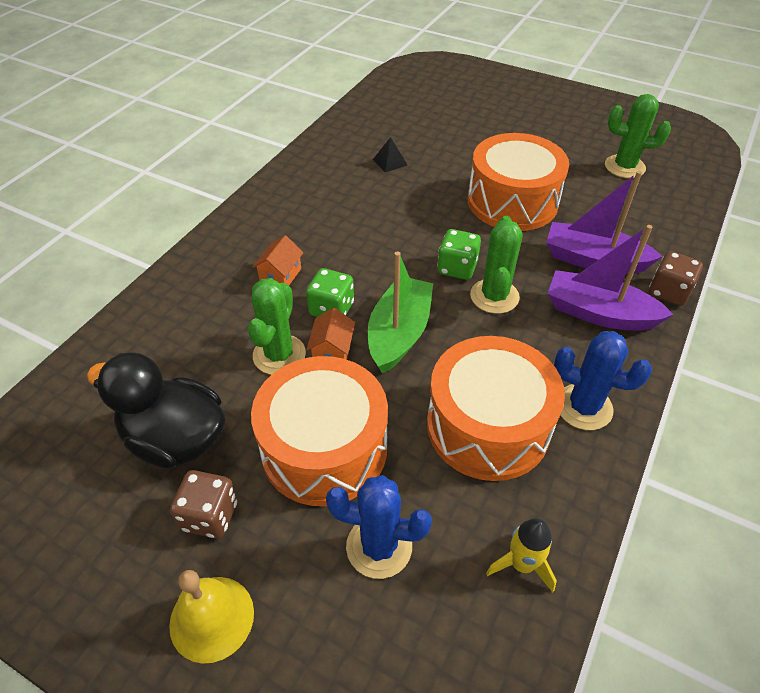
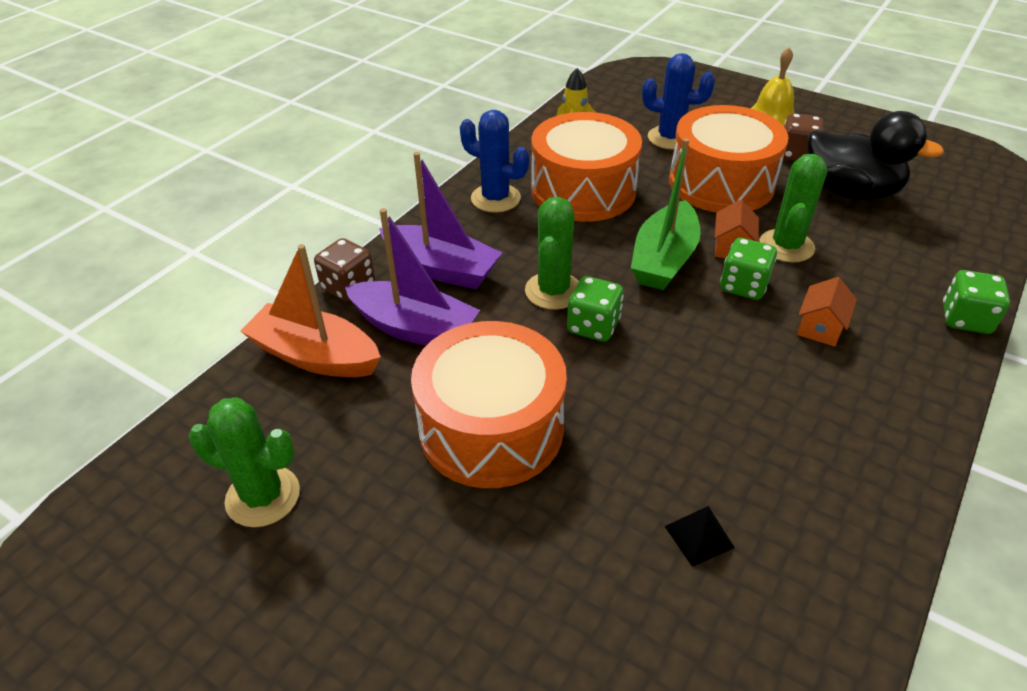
camera: 175 degrees left, 5 degrees down
(161, 287) = (965, 319): none -> green dice
(653, 237) = (315, 356): none -> orange boat

